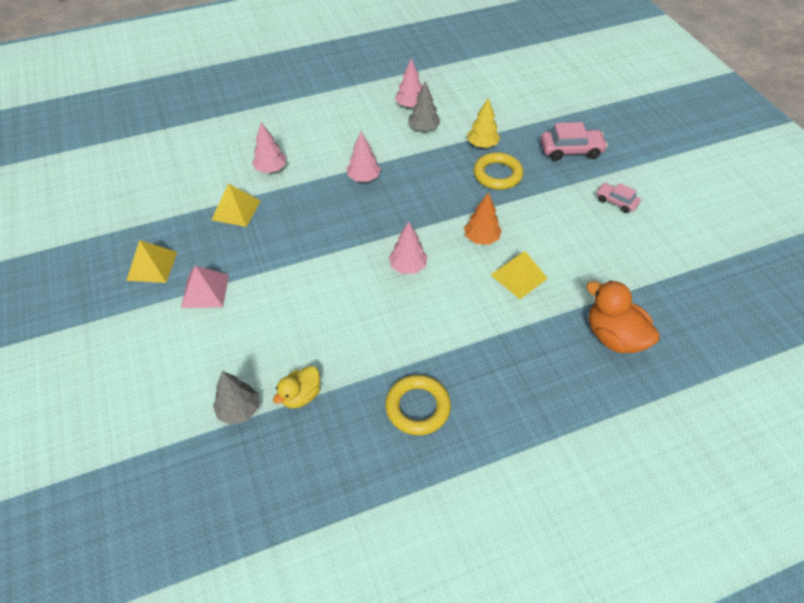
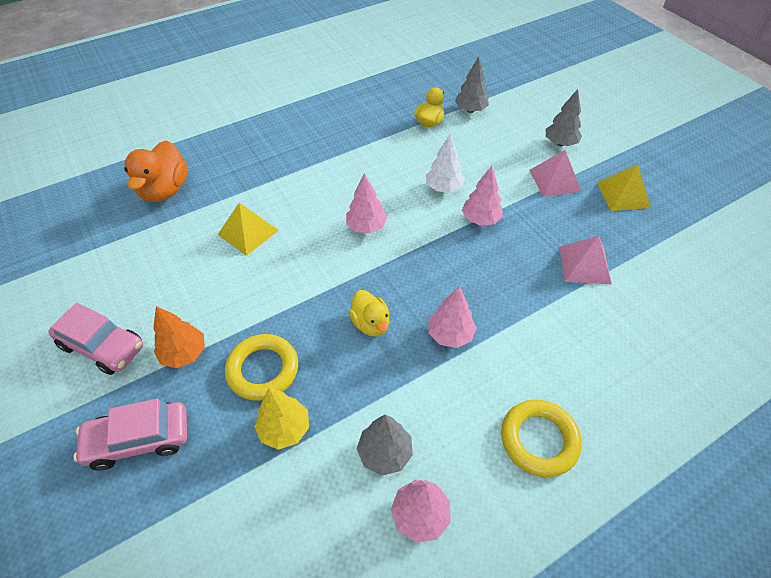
camera: 170 degrees right, 0 degrees up
(165, 338) = (560, 143): none -> grey tree
(236, 210) = (584, 265): yellow pyramid -> pink pyramid
(271, 169) = (581, 330): pink tree -> pink tree (480, 219)
(321, 298) = (443, 188): none -> white tree
(417, 407) = (338, 126): yellow ring -> yellow ring (539, 440)
(419, 191) = (370, 323): none -> yellow duck
(481, 238) = (287, 269): orange tree -> orange tree (184, 353)
(614, 336) = (165, 190): orange duck -> orange duck turned 60 degrees clockwise
(616, 202) = (103, 346): pink car -> pink car, size x1.61

